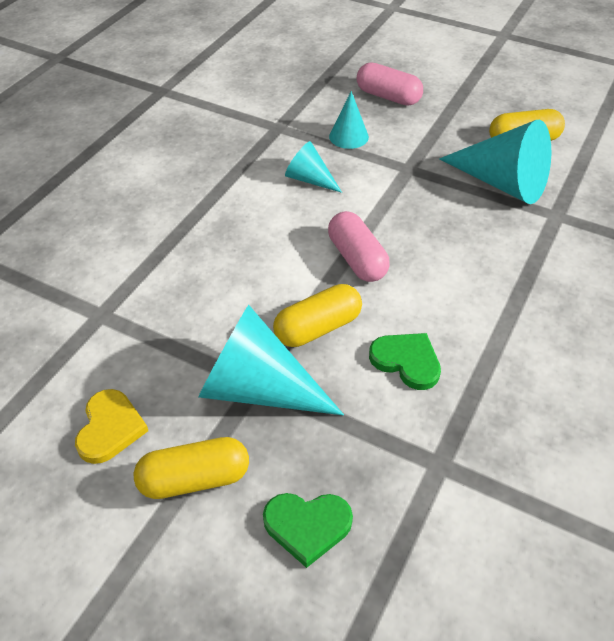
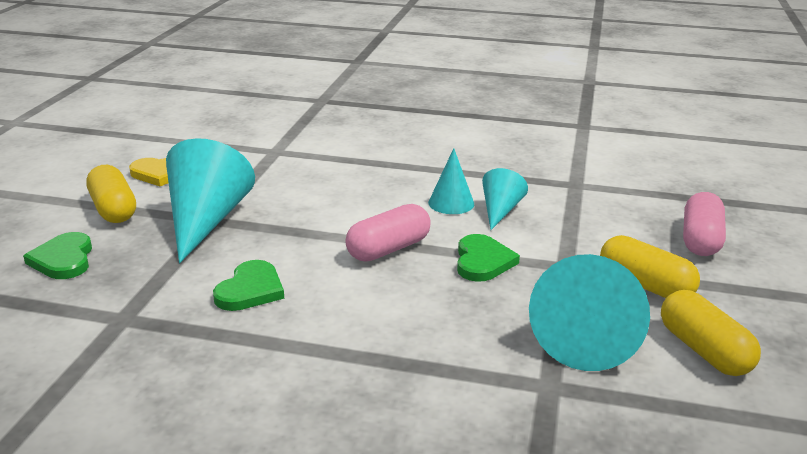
camera: 75 degrees right, 20 degrees down
(318, 328) = (284, 239): yellow capsule -> yellow capsule (645, 285)
(348, 136) = (594, 223): turquoise cone -> turquoise cone (451, 203)
(391, 208) = (482, 261): none -> green heart

